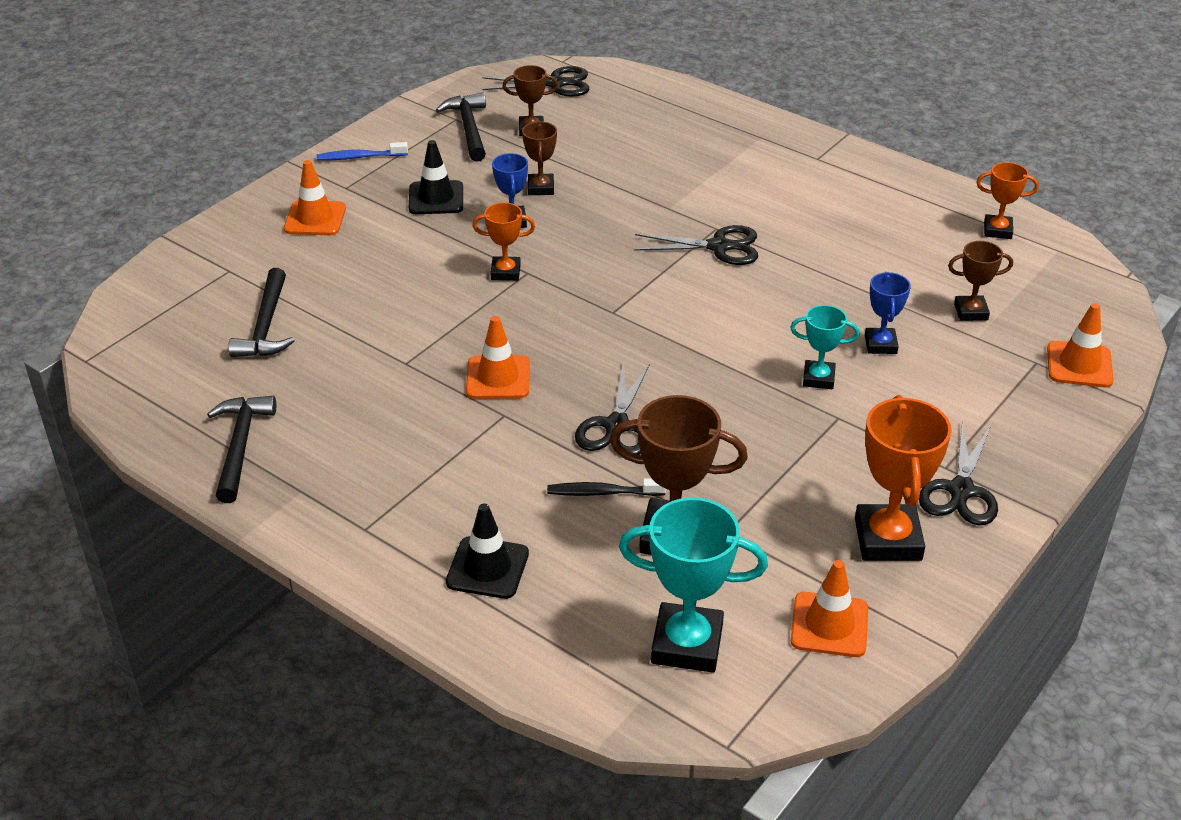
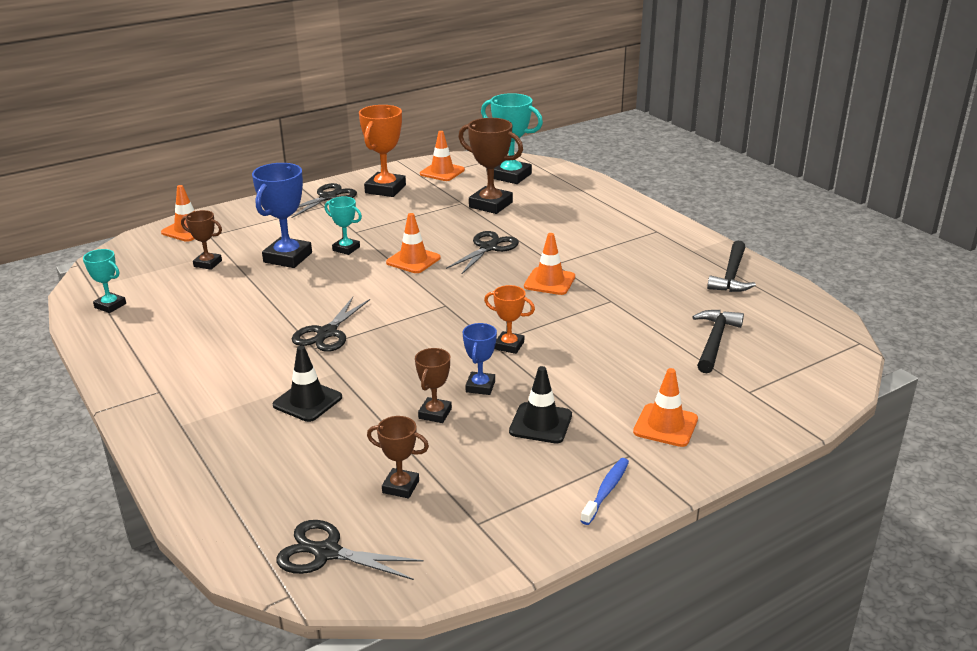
camera: 160 degrees left, 10 degrees down
(359, 157) = (606, 491): blue toothbrush -> blue toothbrush turned 75 degrees counterclockwise
(469, 128) = (469, 504): black hammer -> none
(487, 568) = (593, 209): black traffic cone -> black traffic cone (307, 401)
(602, 492) = (516, 224): black toothbrush -> none
(707, 377) = (413, 260): none -> orange traffic cone
(719, 247) = (327, 333): black scissors -> black scissors turned 90 degrees counterclockwise
(880, 344) = (287, 257): blue trophy -> blue trophy, size x1.77
(997, 230) = (110, 306): orange trophy -> turquoise trophy

